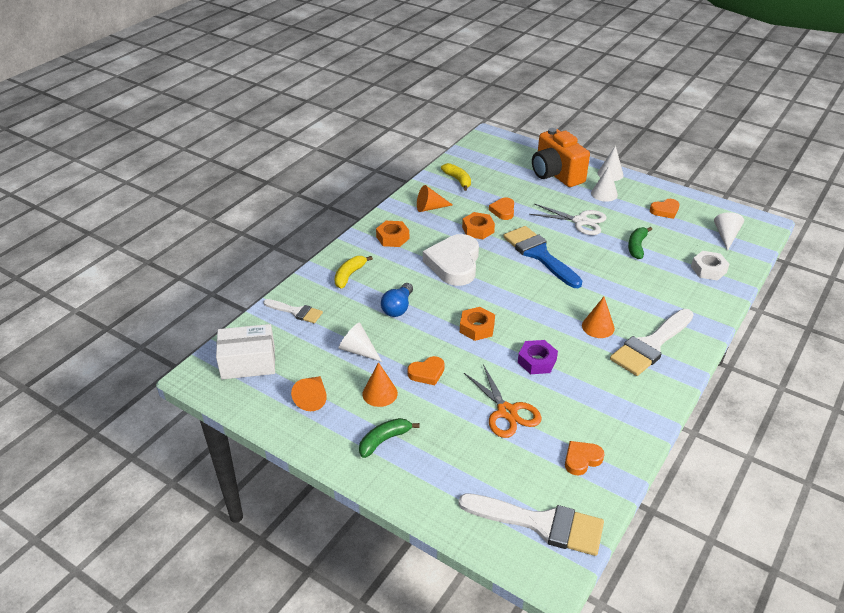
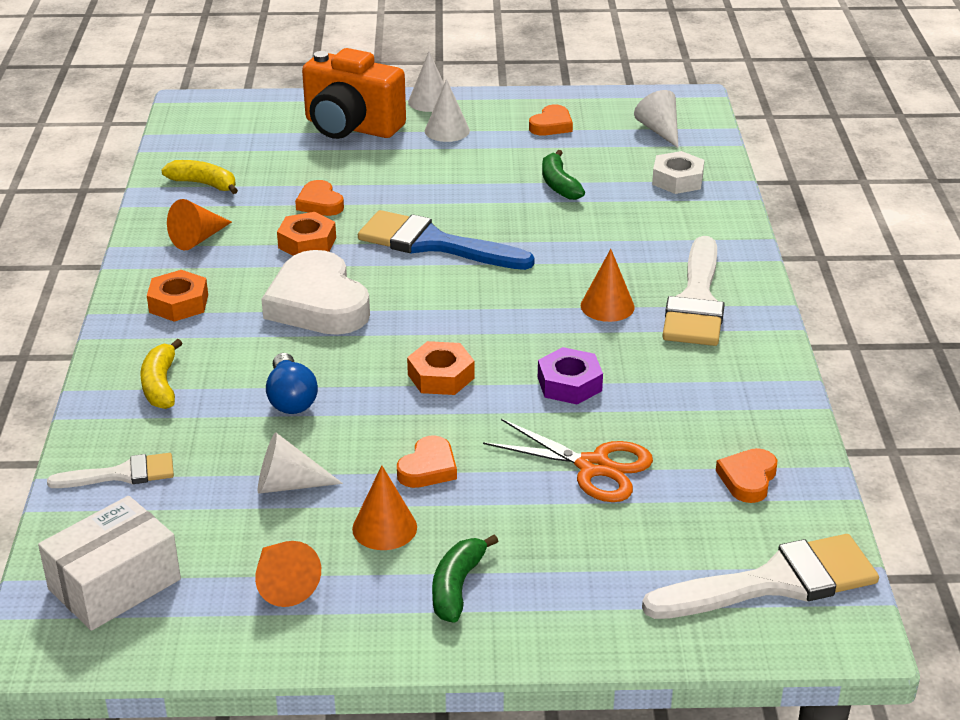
camera: 35 degrees left, 5 degrees down
(580, 221) = (449, 178): white scissors -> none

